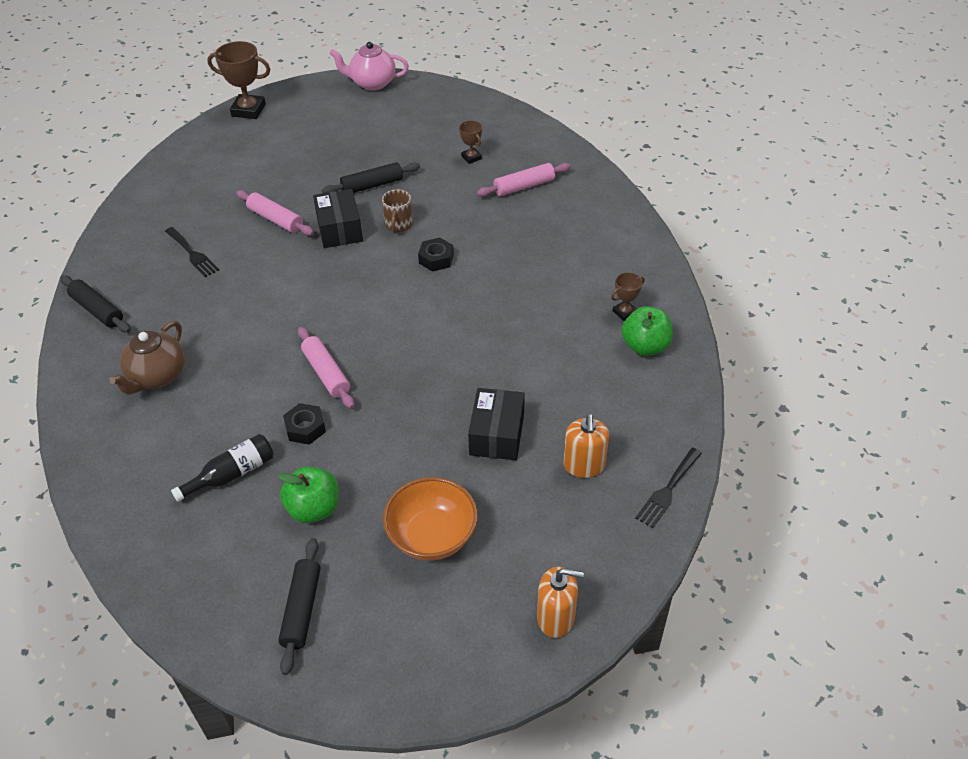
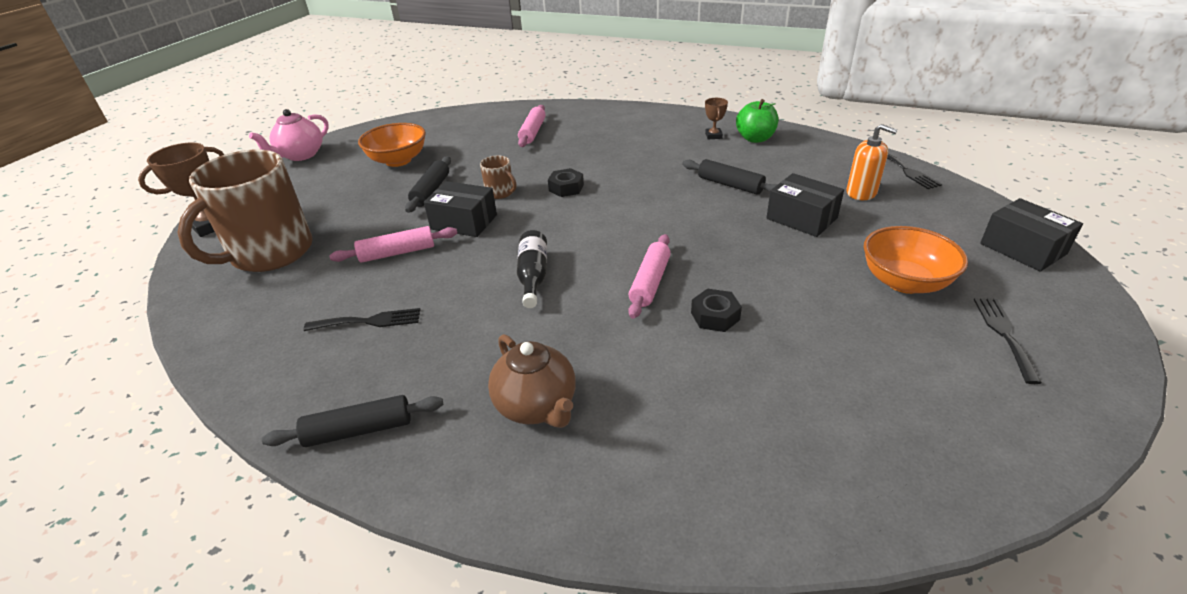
camera: 55 degrees left, 10 degrees down
(232, 474) = (746, 387): black bottle -> black bottle (533, 276)
(235, 160) = (270, 253): none -> brown mug
(301, 609) = (972, 389): black rolling pin -> black rolling pin (730, 185)
(314, 509) = (832, 342): green apple -> none
(326, 373) = (650, 282): pink rolling pin -> pink rolling pin turned 75 degrees counterclockwise
(391, 620) = (1004, 334): none -> black fork
(405, 138) = (398, 160): none -> orange bowl
(471, 157) = (468, 141): brown trophy -> none
(556, 618) = (1022, 249): orange soap dispenser -> black box

